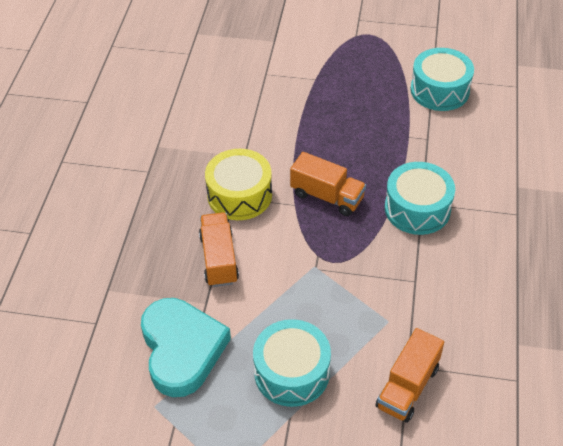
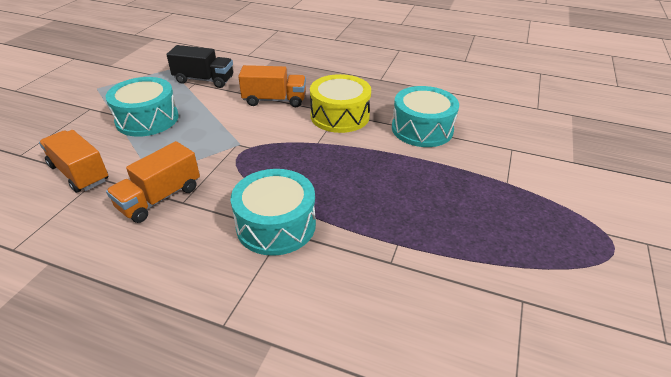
camera: 100 degrees right, 10 degrees down
(182, 349) = (204, 80): turquoise heart -> black truck
(327, 196) = (320, 163): orange truck -> orange truck (160, 198)
(439, 90) = (493, 302): turquoise drum -> turquoise drum (422, 129)

